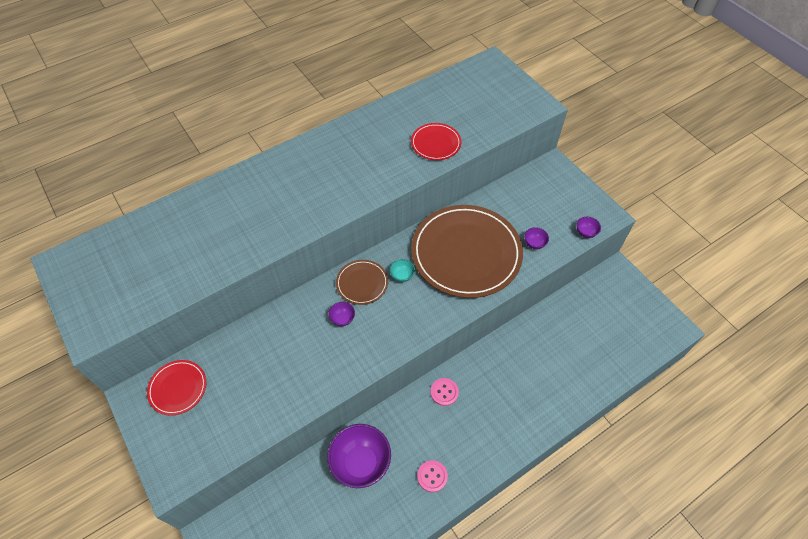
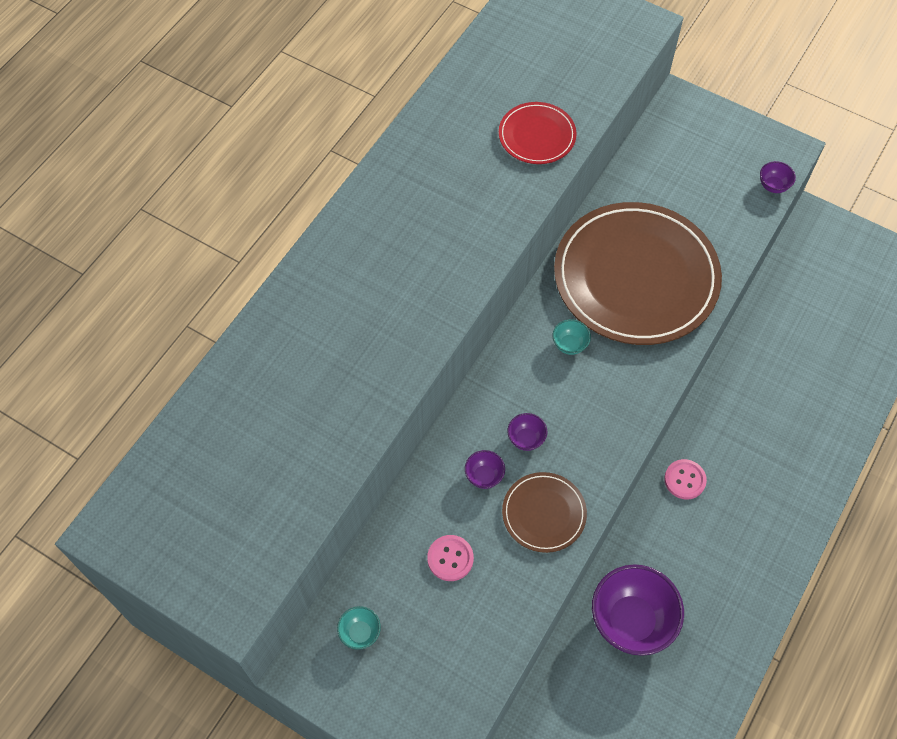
camera: 25 degrees left, 5 degrees up
(178, 388) = (360, 633): red plate -> turquoise bowl
(362, 283) = (521, 378): brown plate -> brown plate (544, 513)
(432, 476) = (730, 595): pink button -> pink button (450, 558)
(534, 244) = (716, 228): purple bowl -> purple bowl (484, 476)

